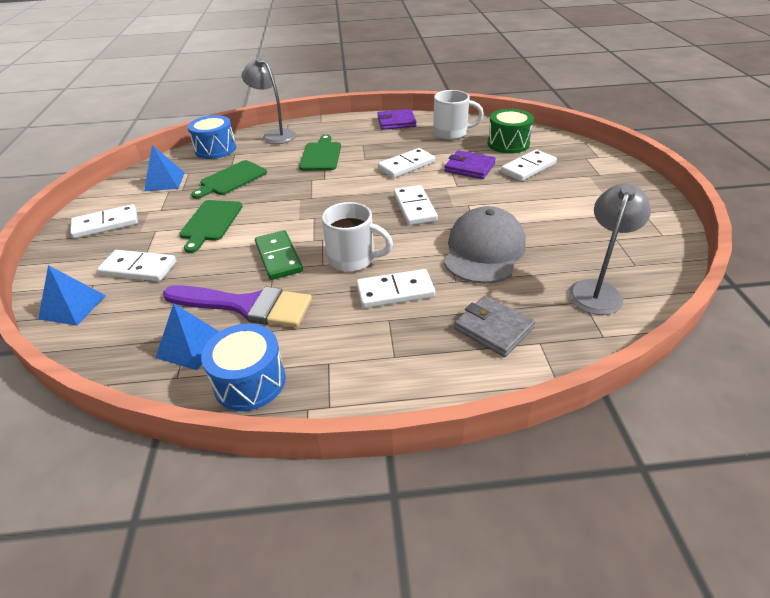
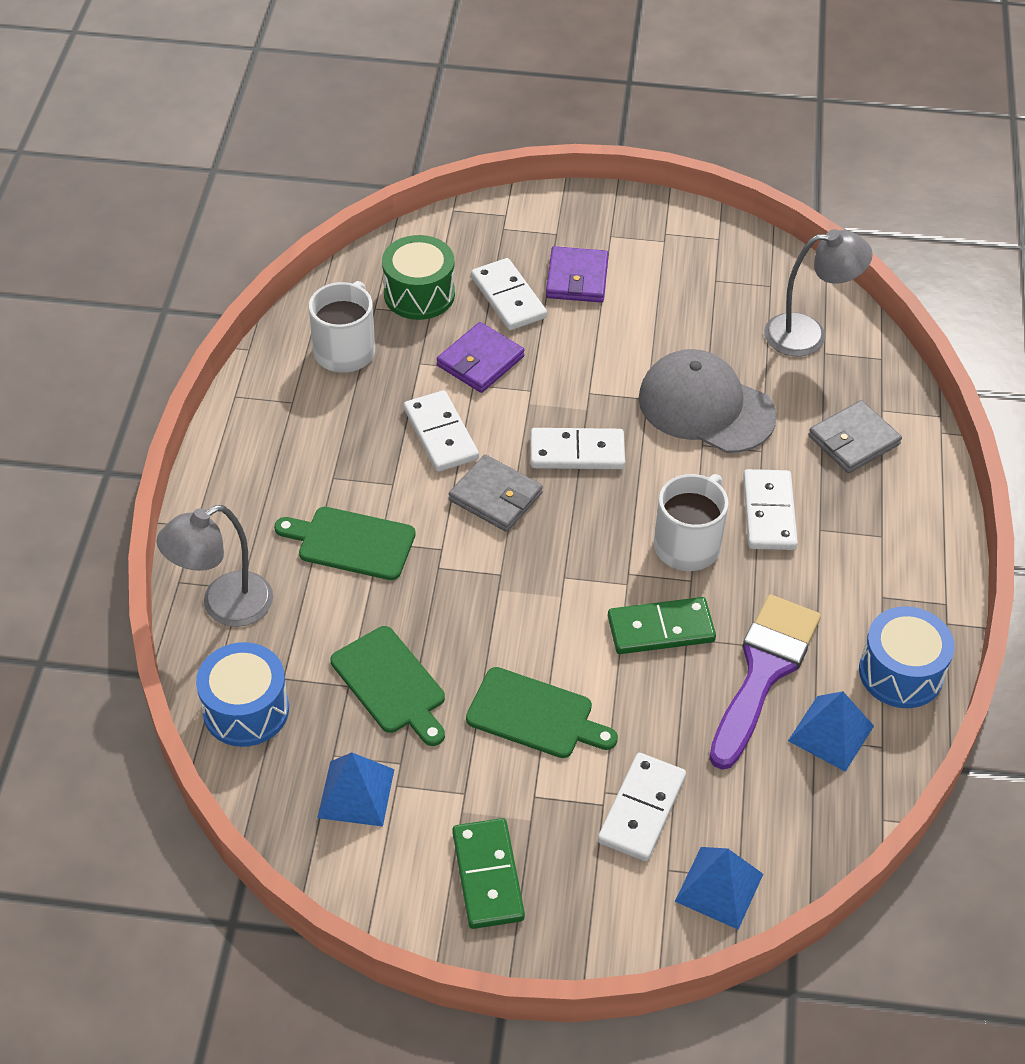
camera: 80 degrees left, 10 degrees up
(106, 224) = (487, 876): white domino -> green domino
(367, 187) = (495, 497): none -> grey wallet
(396, 122) = (260, 413): purple wallet -> purple wallet (577, 278)
(597, 290) = (808, 334): grey lamp -> grey lamp turned 135 degrees clockwise

